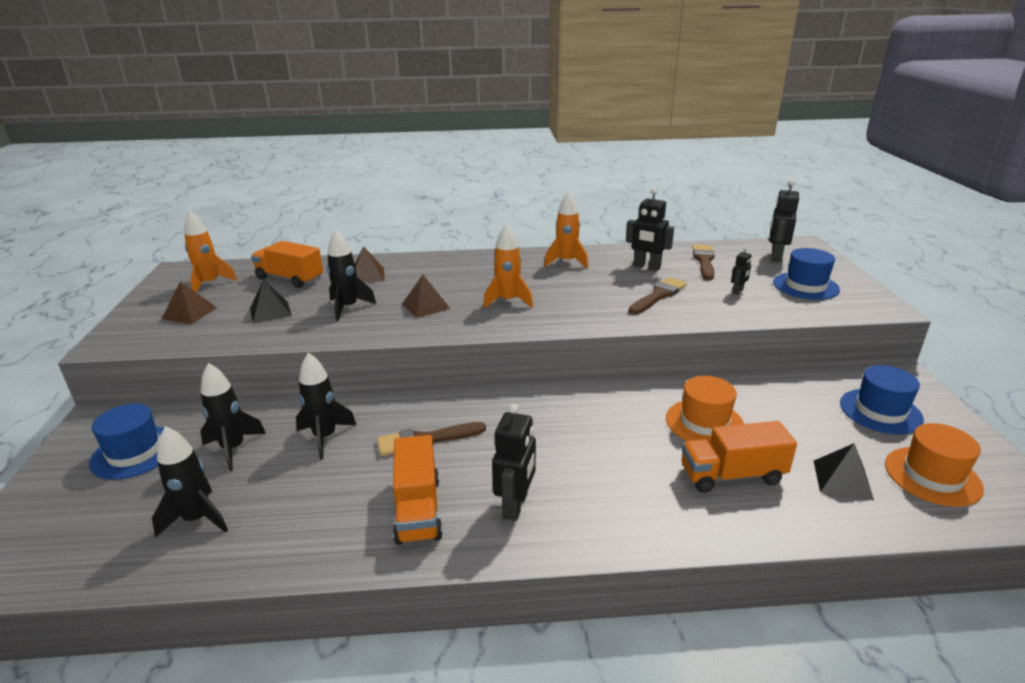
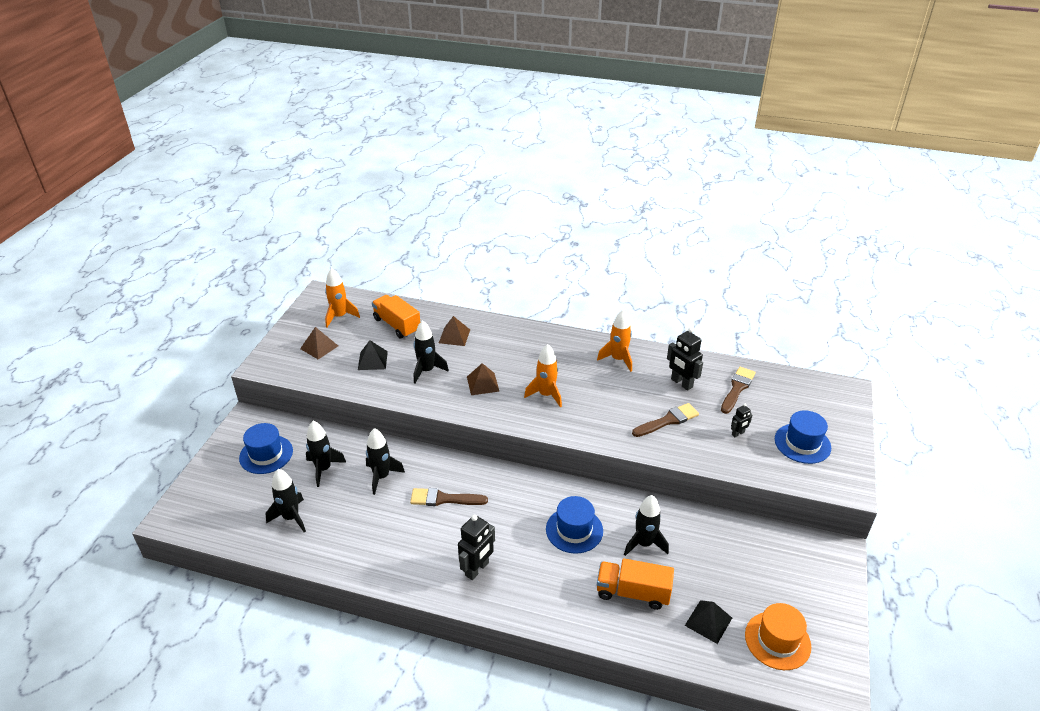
camera: 20 degrees right, 10 degrees up
(418, 509) = (417, 552): orange truck -> none
(704, 422) = (644, 544): orange hat -> black rocket
(776, 257) = (806, 400): black robot -> none
(880, 411) = (788, 576): blue hat -> blue hat (574, 530)

